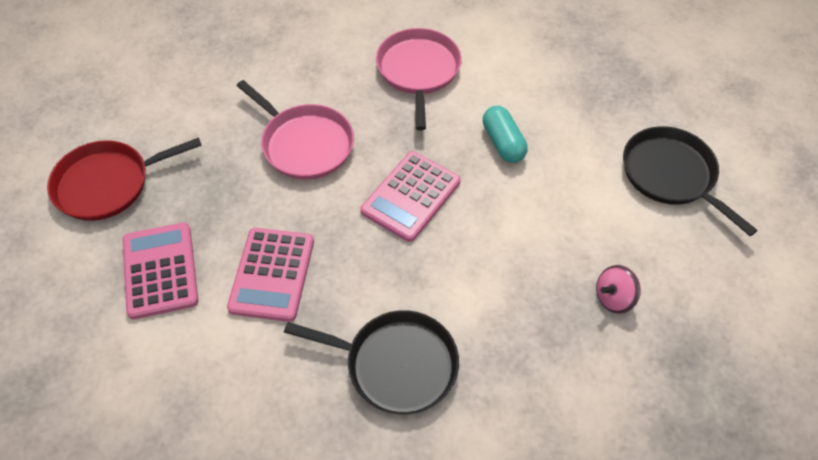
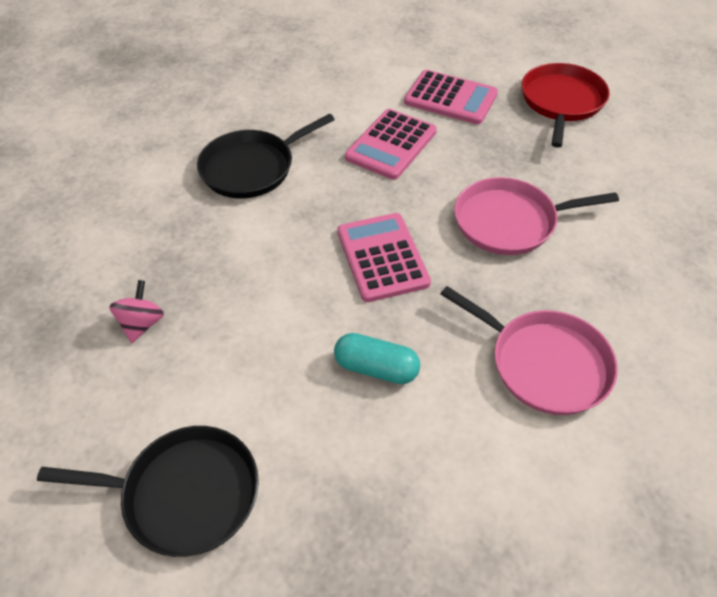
camera: 130 degrees right, 5 degrees down
(272, 274) = (391, 145): pink calculator -> pink calculator turned 105 degrees counterclockwise

